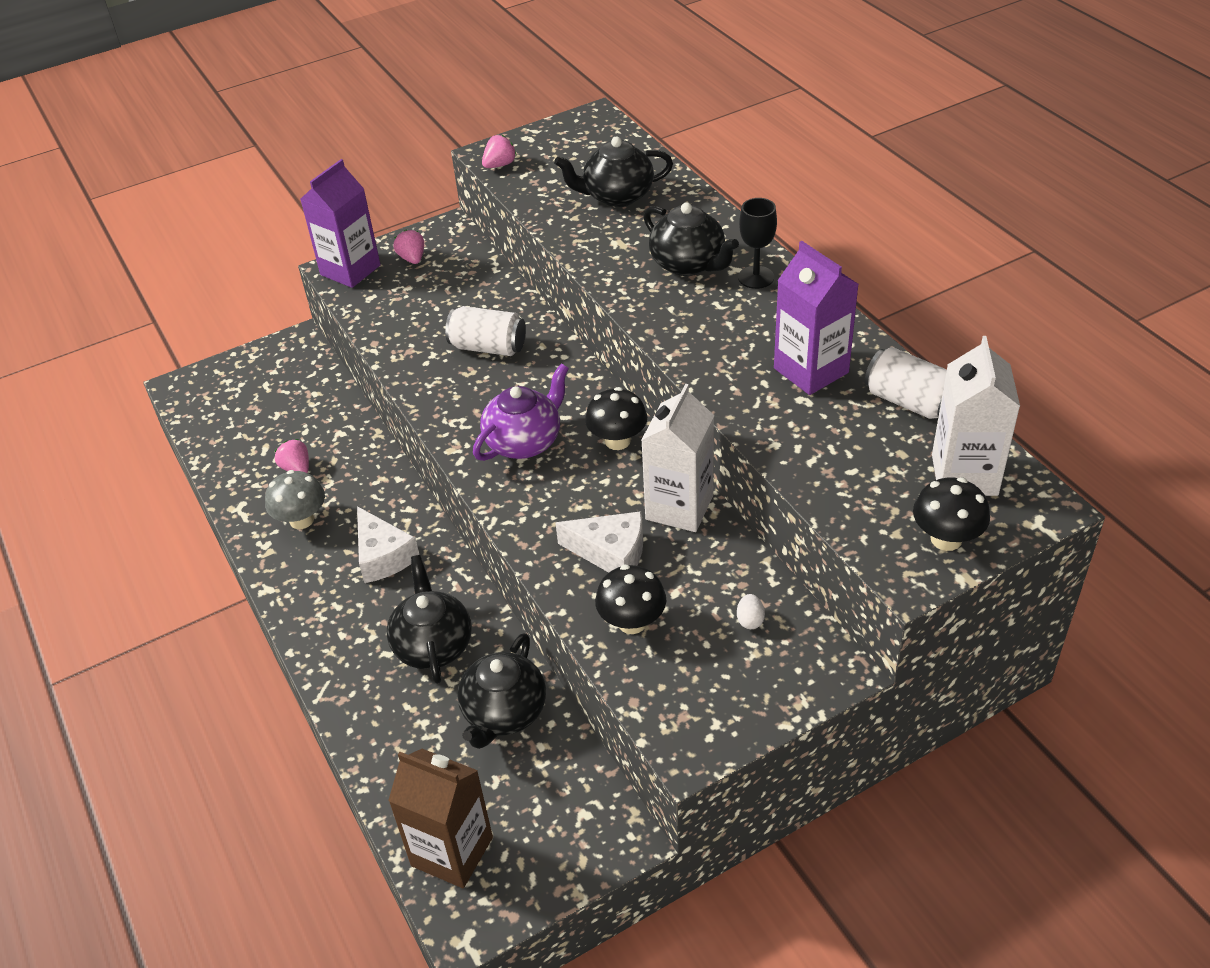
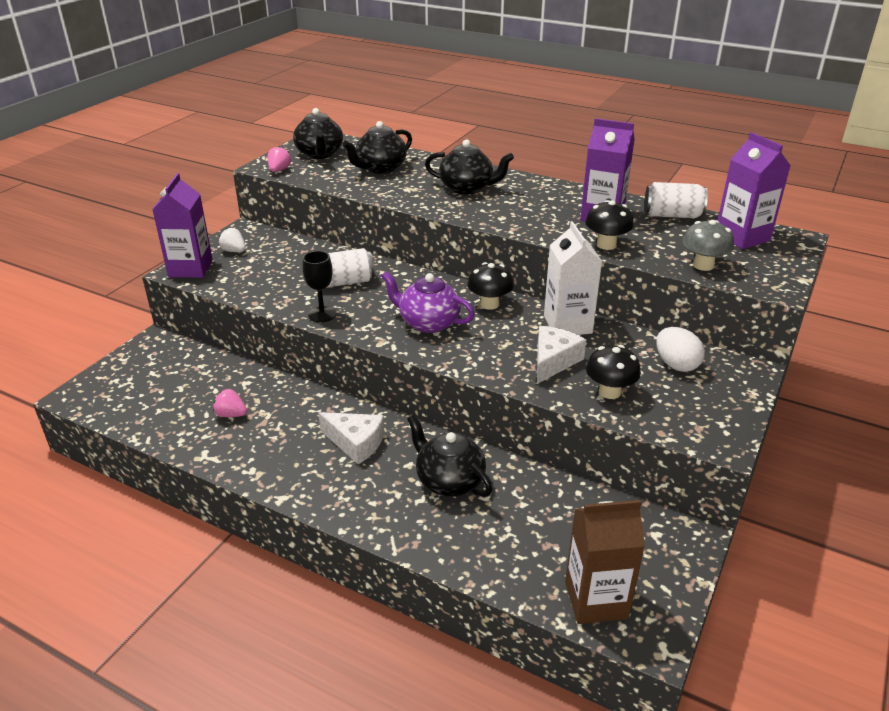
camera: 35 degrees left, 10 degrees down
(301, 520) = (267, 444): grey mushroom -> grey mushroom (703, 265)
(412, 258) = (234, 251): pink strawberry -> white strawberry
(504, 713) = (541, 500): black teapot -> black teapot (319, 154)
(524, 441) = (428, 323): purple teapot -> purple teapot turned 75 degrees counterclockwise
(611, 552) = (553, 361): white cheese -> white cheese turned 45 degrees counterclockwise
(750, 620) = (676, 365): white egg -> white egg, size x1.96
(756, 277) = (515, 185): black goblet -> black goblet (322, 314)
(946, 539) = (772, 266): black mushroom -> black mushroom (606, 245)
(964, 475) = (742, 237): white carton -> purple carton

